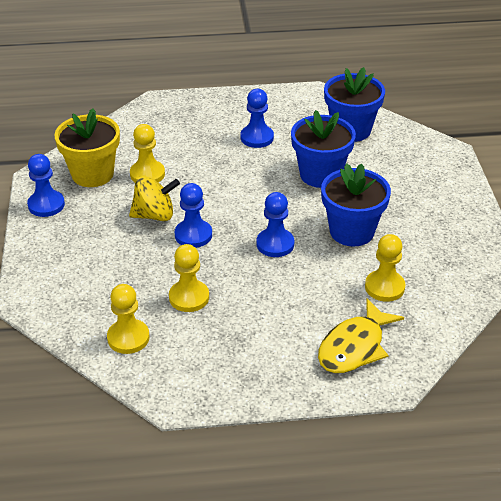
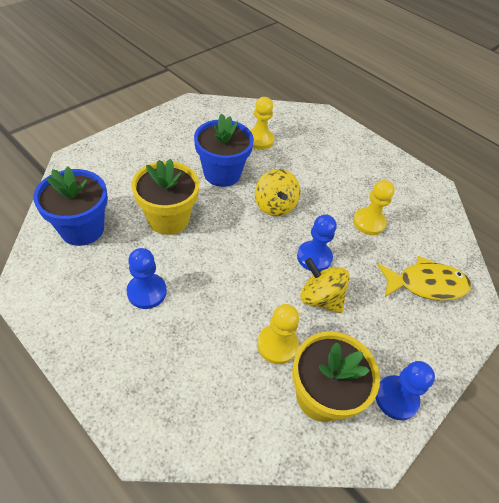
camera: 135 degrees left, 10 degrees up
(128, 338) = (431, 232): yellow pawn -> none
(275, 244) = (274, 206): blue pawn -> yellow spinning top
(320, 174) = (168, 219): blue flower pot -> yellow flower pot
(354, 347) = (318, 134): yellow fish -> yellow fish (426, 284)

